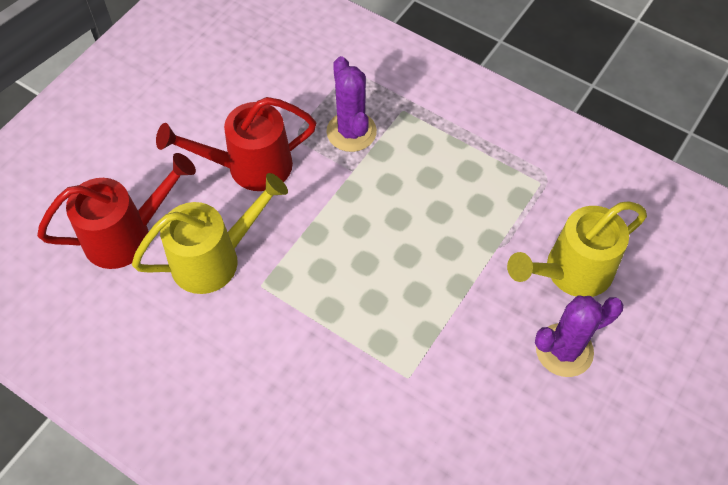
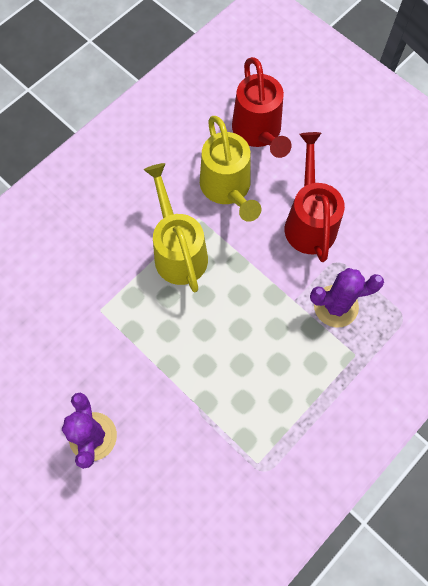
camera: 100 degrees right, 10 degrees up
(570, 272) = (161, 463): yellow watering can -> yellow watering can (178, 250)

